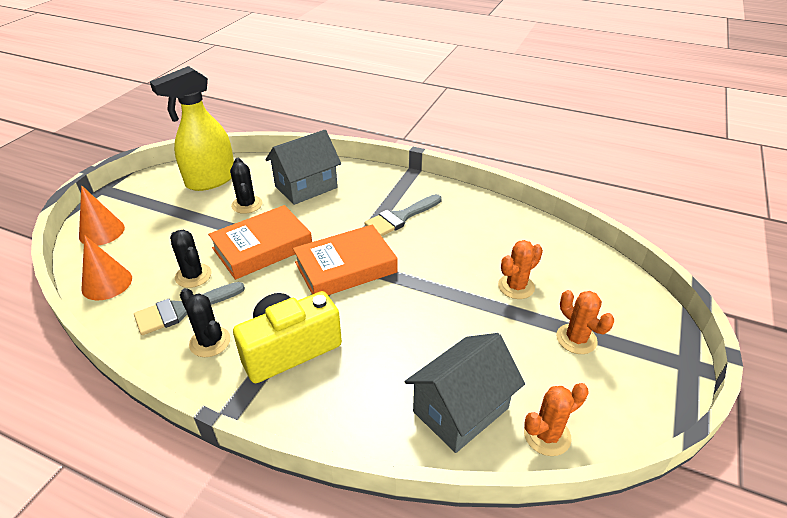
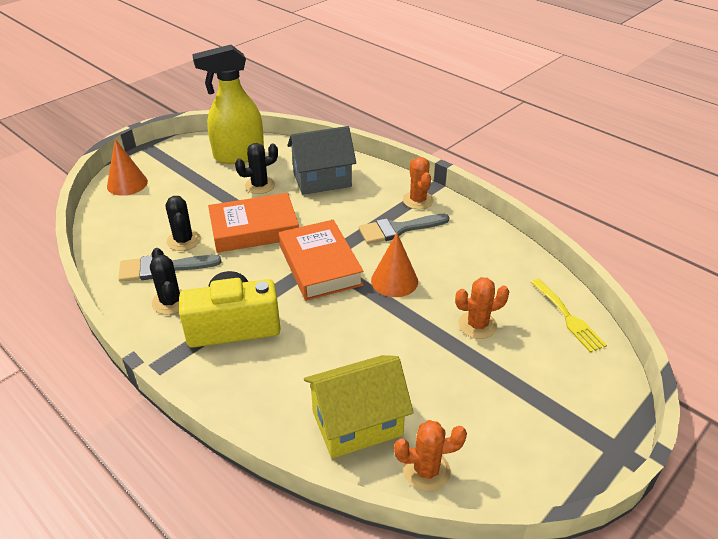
camera: 20 degrees right, 0 degrees up
(107, 283) = (112, 230): orange cone -> orange cone (394, 281)
(247, 204) = (260, 185): black cactus -> black cactus turned 60 degrees clockwise
(345, 267) = (320, 265): orange book -> orange book turned 75 degrees clockwise
(460, 410) = (357, 423): grey house -> yellow house
(576, 339) = (510, 392): orange cactus -> orange cactus (418, 200)
(585, 260) = (568, 317): none -> yellow fork

